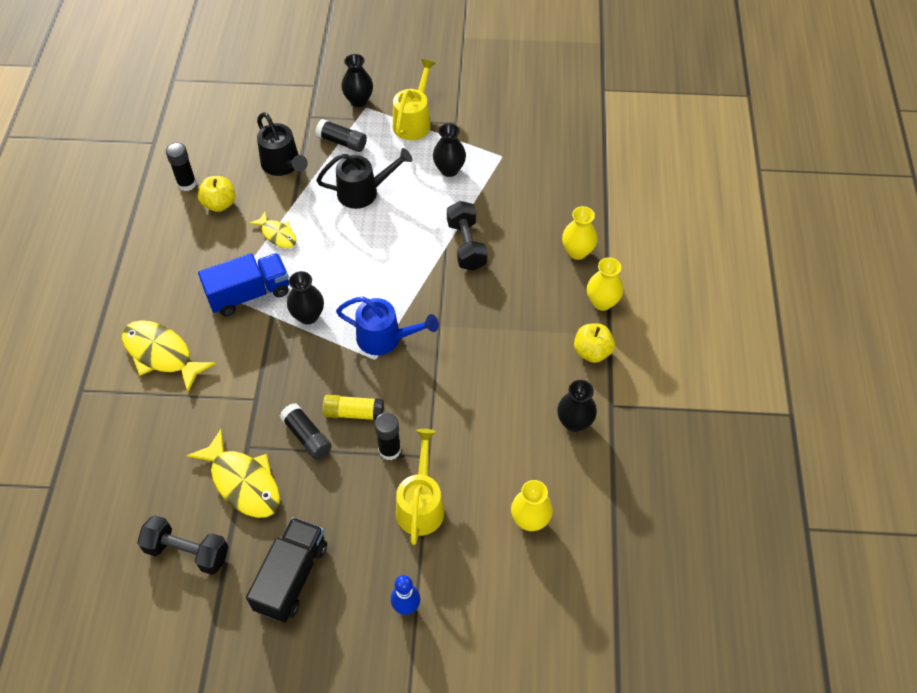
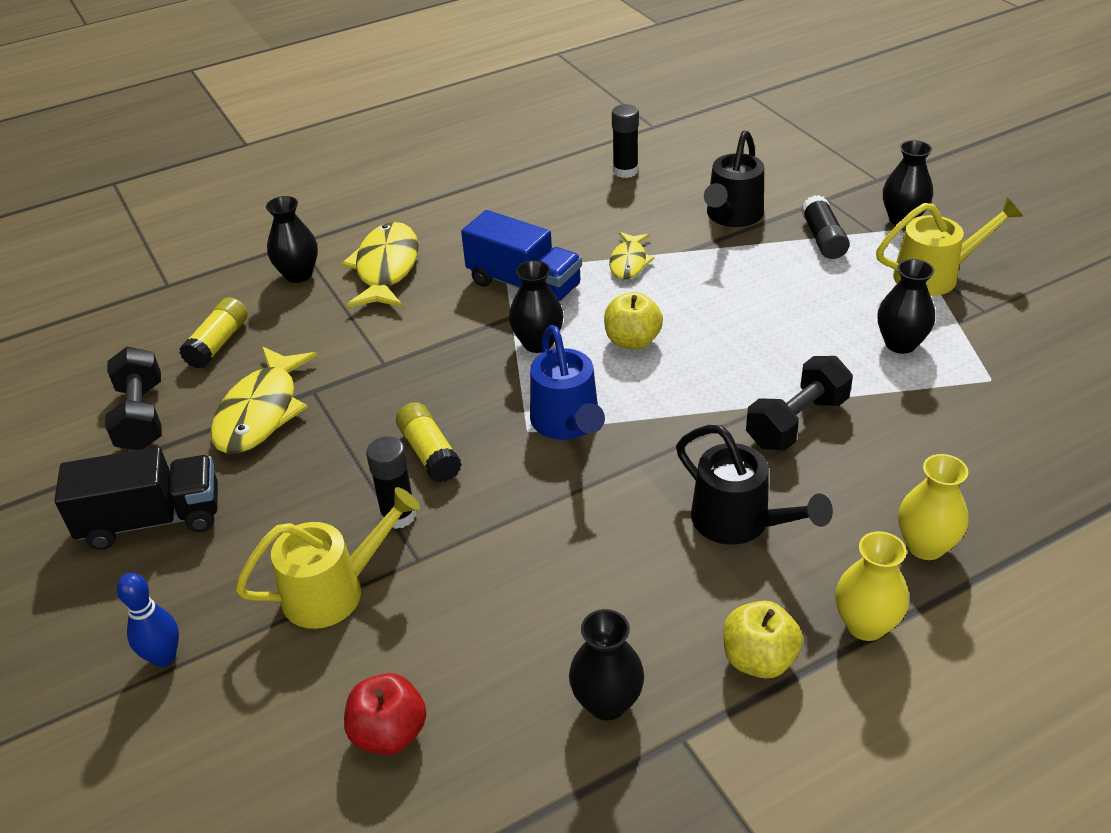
camera: 60 degrees right, 15 degrees down
(118, 405) = (298, 274): none -> black vase
(150, 480) = (218, 343): none -> yellow glue stick
(219, 204) = (624, 204): yellow apple -> yellow apple (632, 341)
(307, 436) = (363, 430): black glue stick -> none
(364, 192) = (771, 293): black watering can -> black watering can (740, 523)
(530, 520) = (389, 733): yellow vase -> red apple

